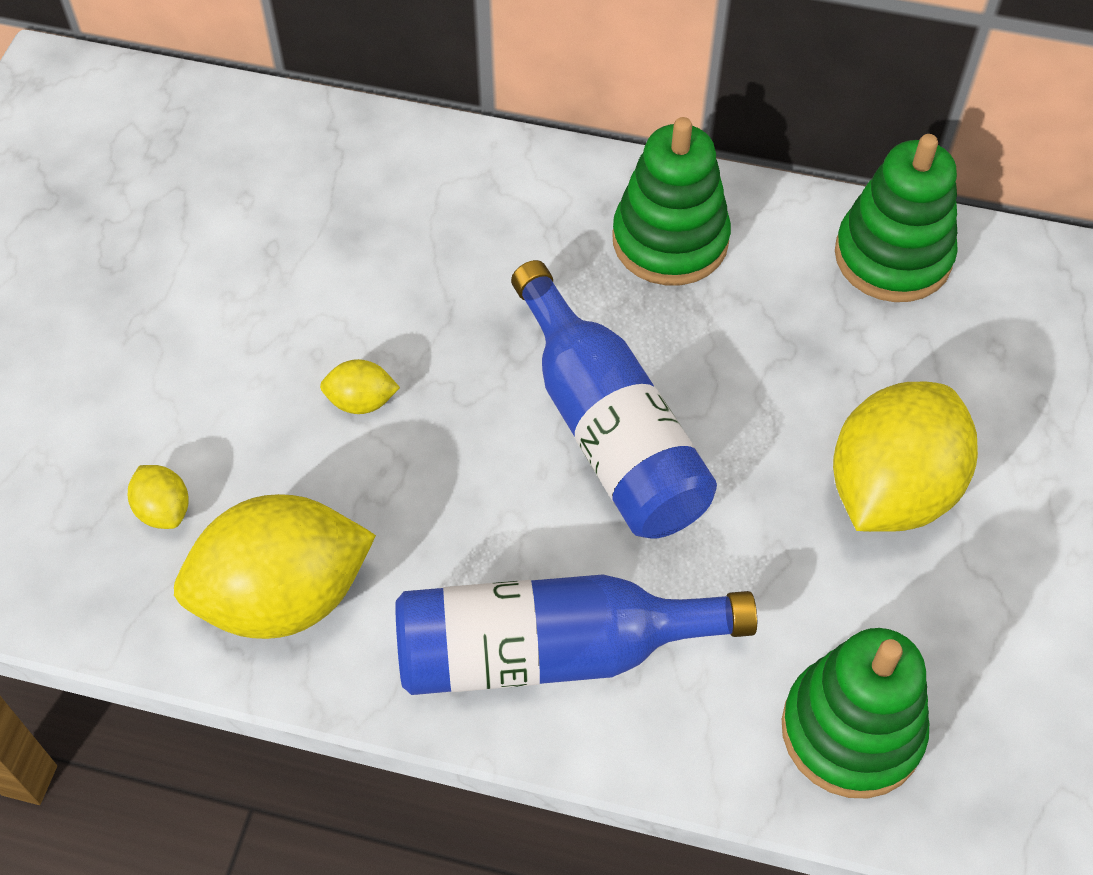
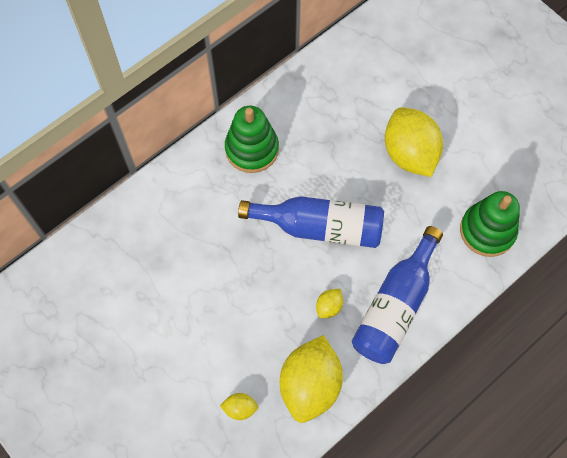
camera: 55 degrees left, 10 degrees up
(361, 401) = (243, 306): yellow lemon -> yellow lemon (329, 307)
(892, 256) = (316, 82): green stacking toy -> none

